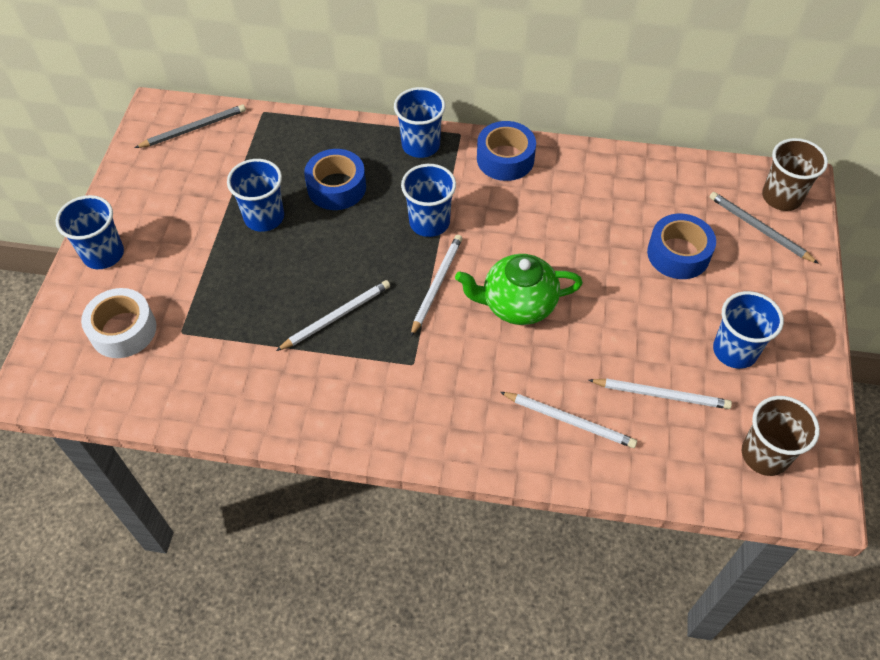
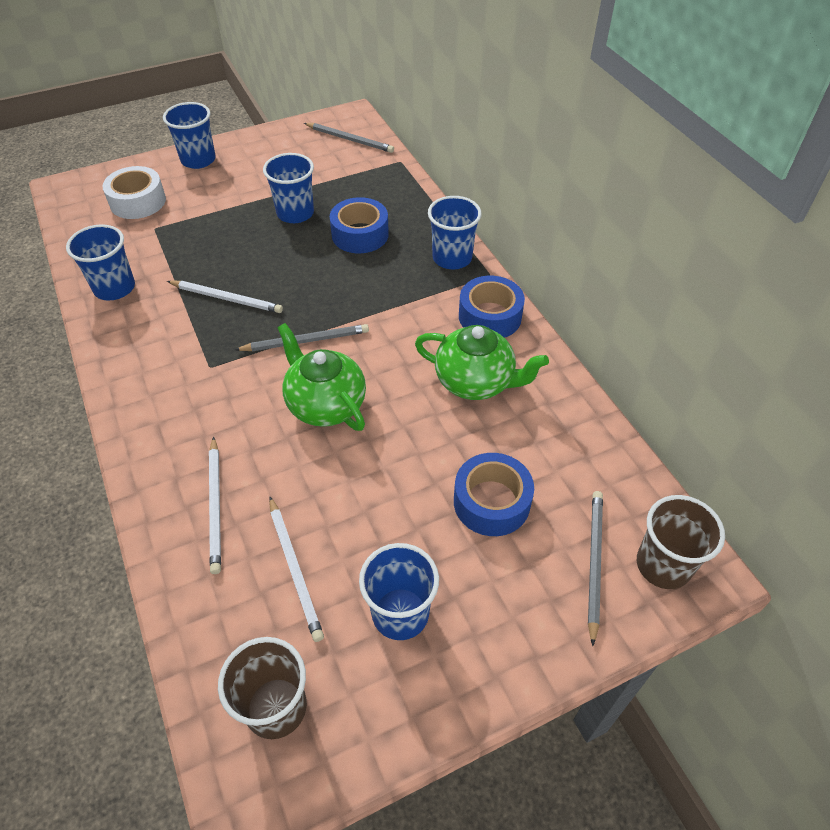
camera: 55 degrees right, 5 degrees down
(429, 222) = (371, 304): blue cup -> blue cup (114, 288)
(436, 284) = (306, 341): white pencil -> grey pencil
(564, 203) = (475, 382): none -> green teapot

